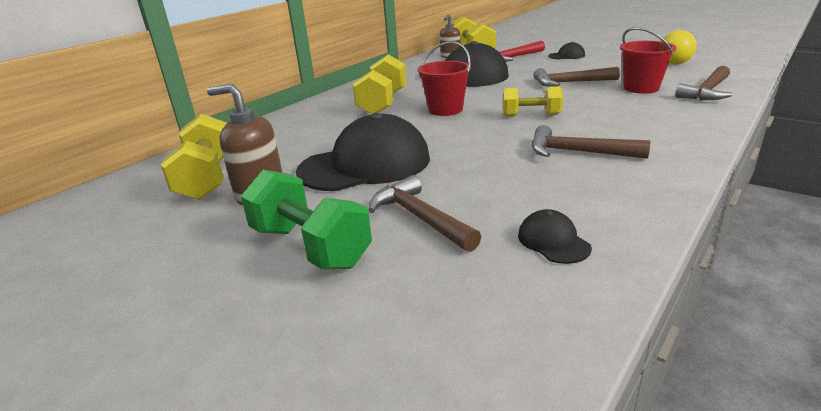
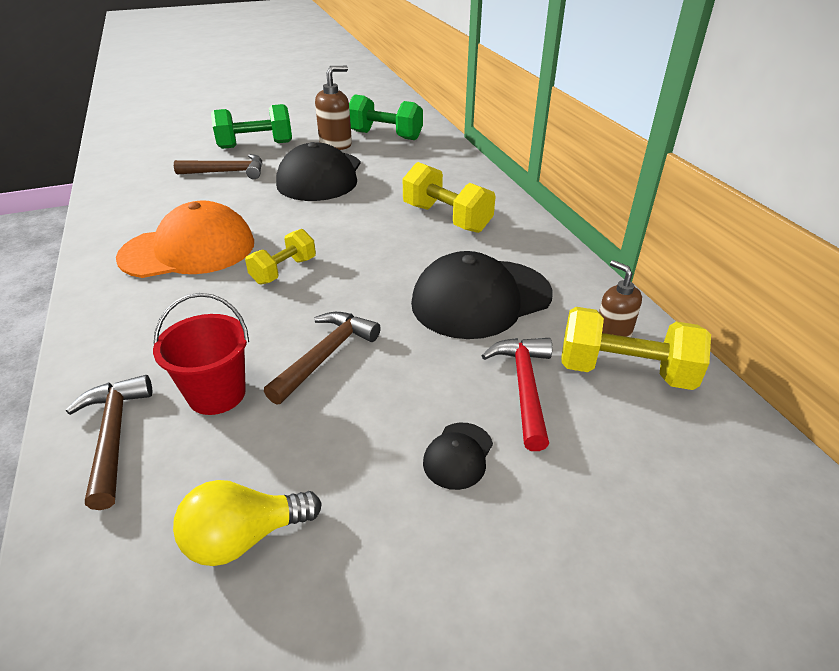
camera: 120 degrees right, 10 degrees up
(207, 178) = (385, 135): yellow dumbbell -> green dumbbell
(445, 109) = (375, 239): red bucket -> none
(553, 241) = (141, 192): black cap -> none
(577, 152) = (188, 250): brown hammer -> orange cap

